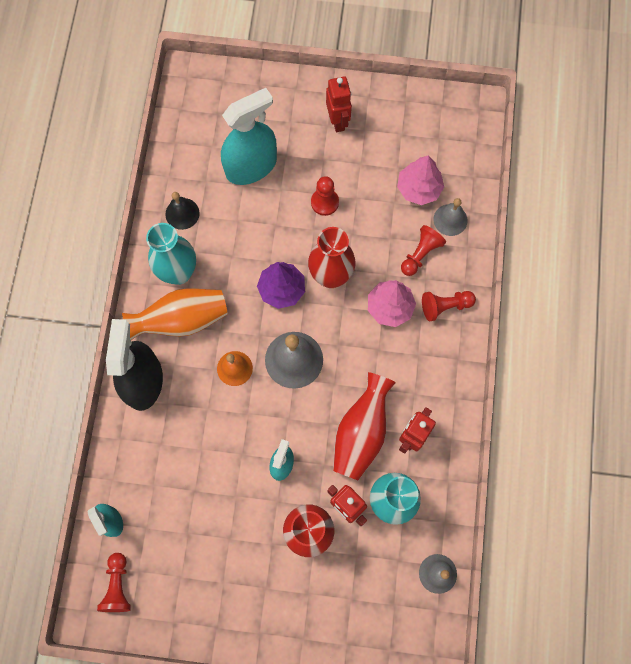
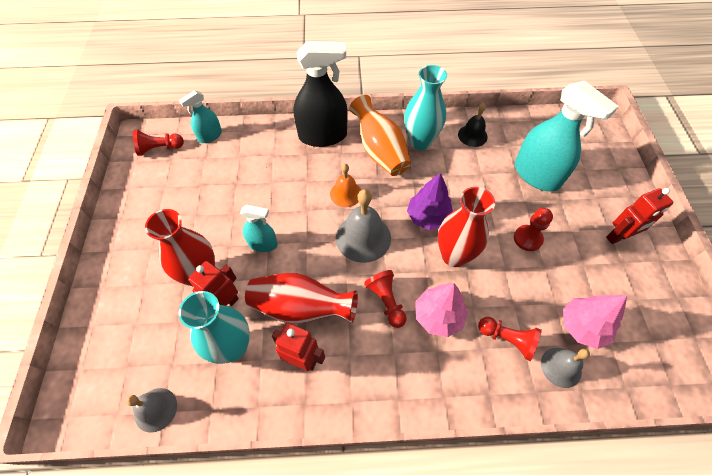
camera: 80 degrees right, 15 degrees down
(445, 306) = (456, 375): red pawn -> red pawn (386, 301)

